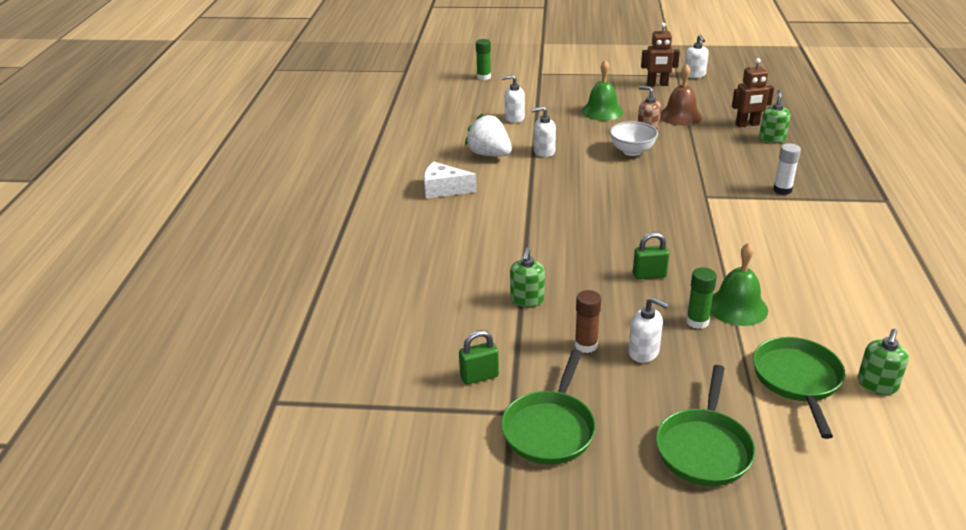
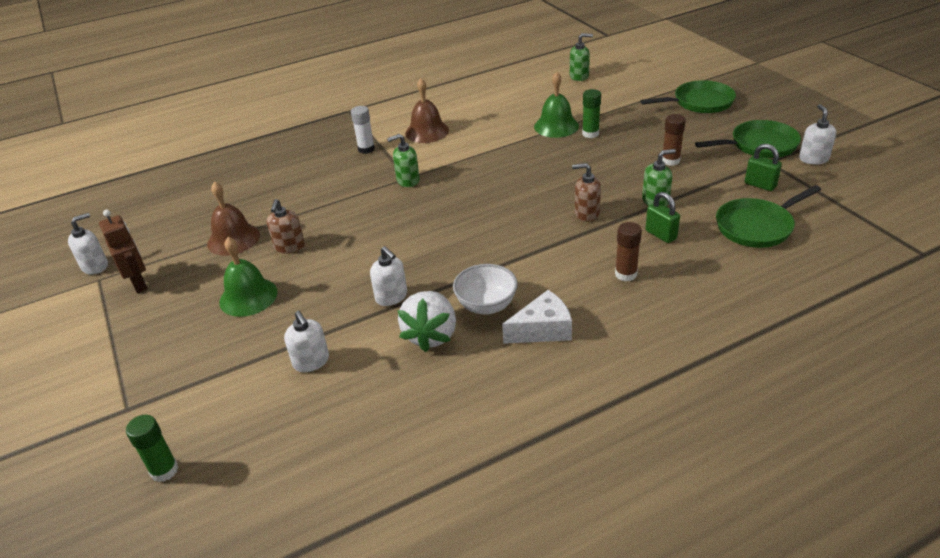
camera: 120 degrees left, 5 degrees up
(443, 189) = (543, 330): white cheese -> white cheese turned 90 degrees counterclockwise
(453, 240) = (625, 274): none -> brown glue stick
(550, 257) = (586, 213): none -> brown soap dispenser
(632, 151) = (346, 240): white bowl -> white bowl (486, 306)
(644, 352) = (647, 140): white soap dispenser -> white soap dispenser (813, 159)
(649, 275) = (558, 165): green padlock -> green padlock (661, 235)
(747, 125) = (235, 196): brown robot -> none
(772, 139) = (262, 176): green soap dispenser -> green soap dispenser (408, 180)
(794, 228) = (427, 131): none -> brown bell
(797, 380) = (605, 94): green pan -> green pan (757, 226)

